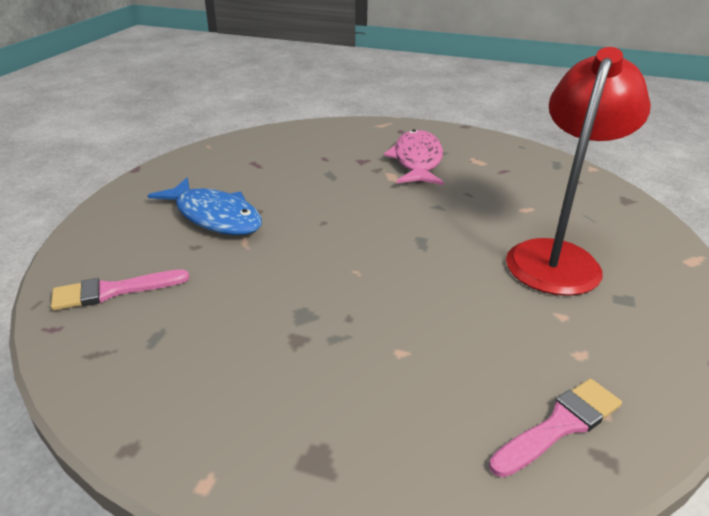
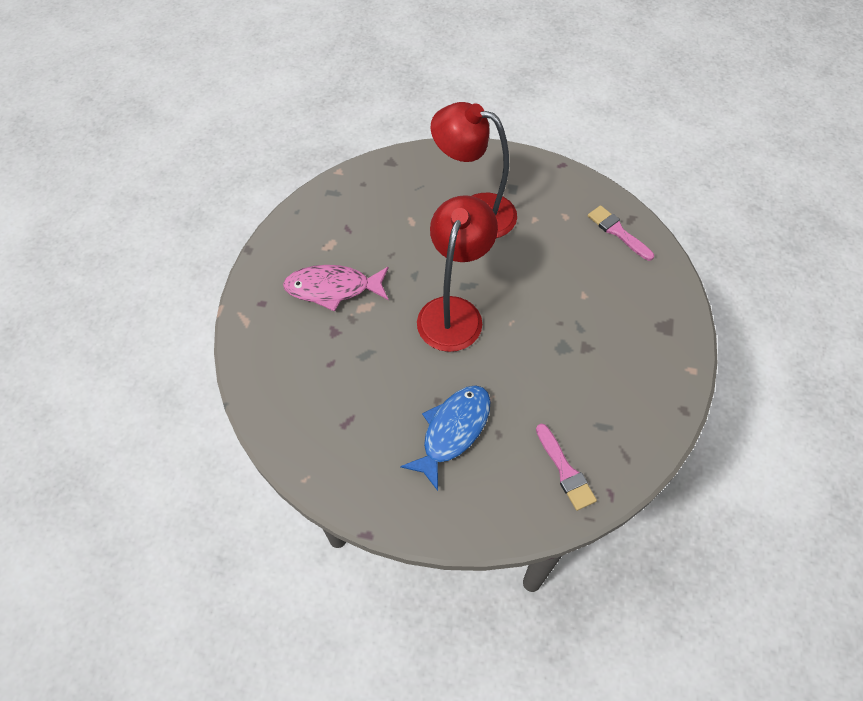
camera: 95 degrees left, 25 degrees up
(379, 228) = (454, 312): none -> red lamp

